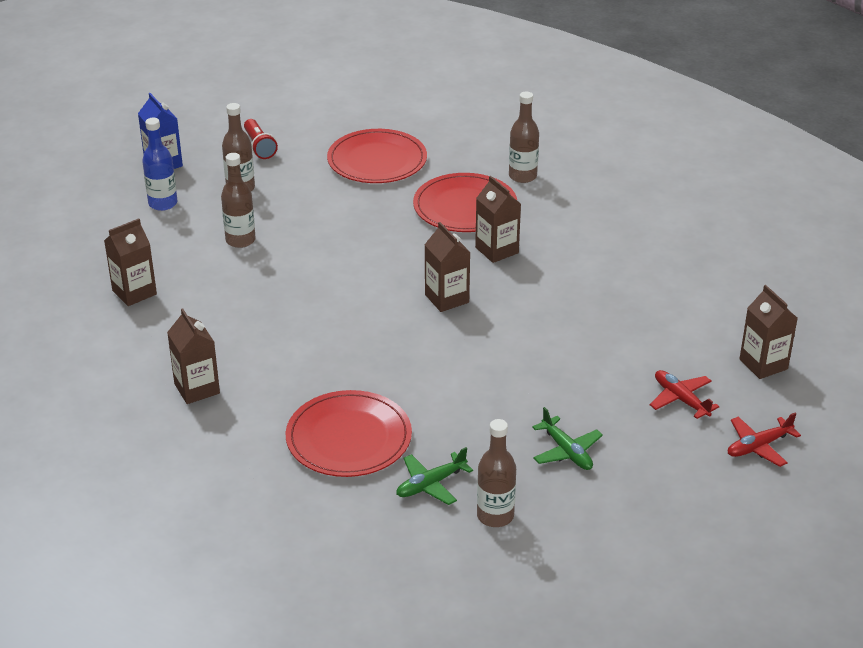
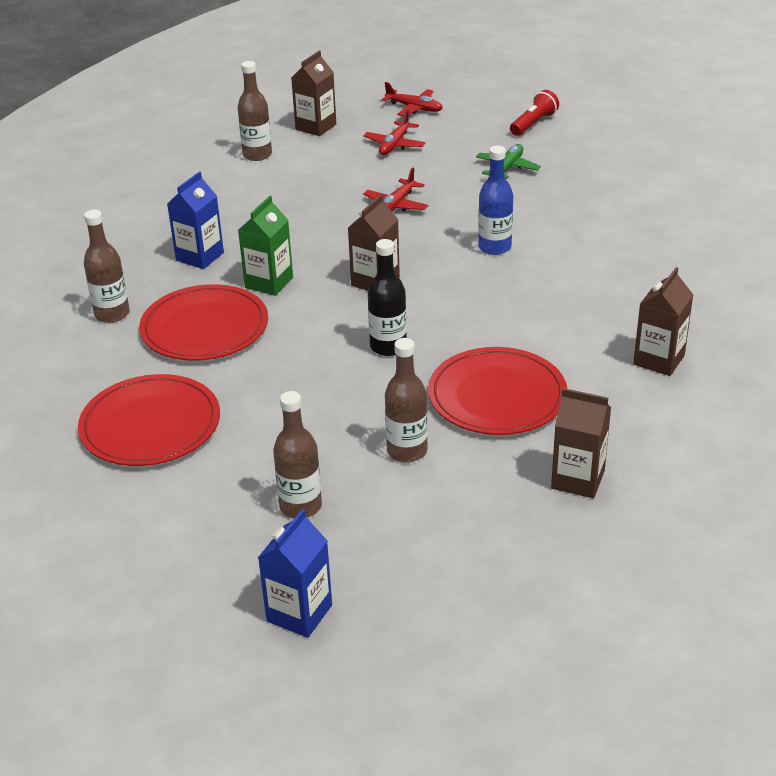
camera: 120 degrees left, 0 degrees up
(163, 203) = (392, 557): blue bottle -> blue bottle (494, 247)
(259, 147) = (187, 540): red flashlight -> red flashlight (533, 124)
(349, 438) = (612, 258): red plate -> red plate (497, 396)
(356, 273) = (388, 346): none -> black bottle
(430, 484) = (612, 206): green plane -> none
(495, 516) = (607, 173): brown bottle -> brown bottle (257, 155)
(497, 250) = (269, 283): brown carton -> green carton
(557, 354) = (396, 205): none -> red plane
(568, 231) = (200, 256): none -> blue carton

